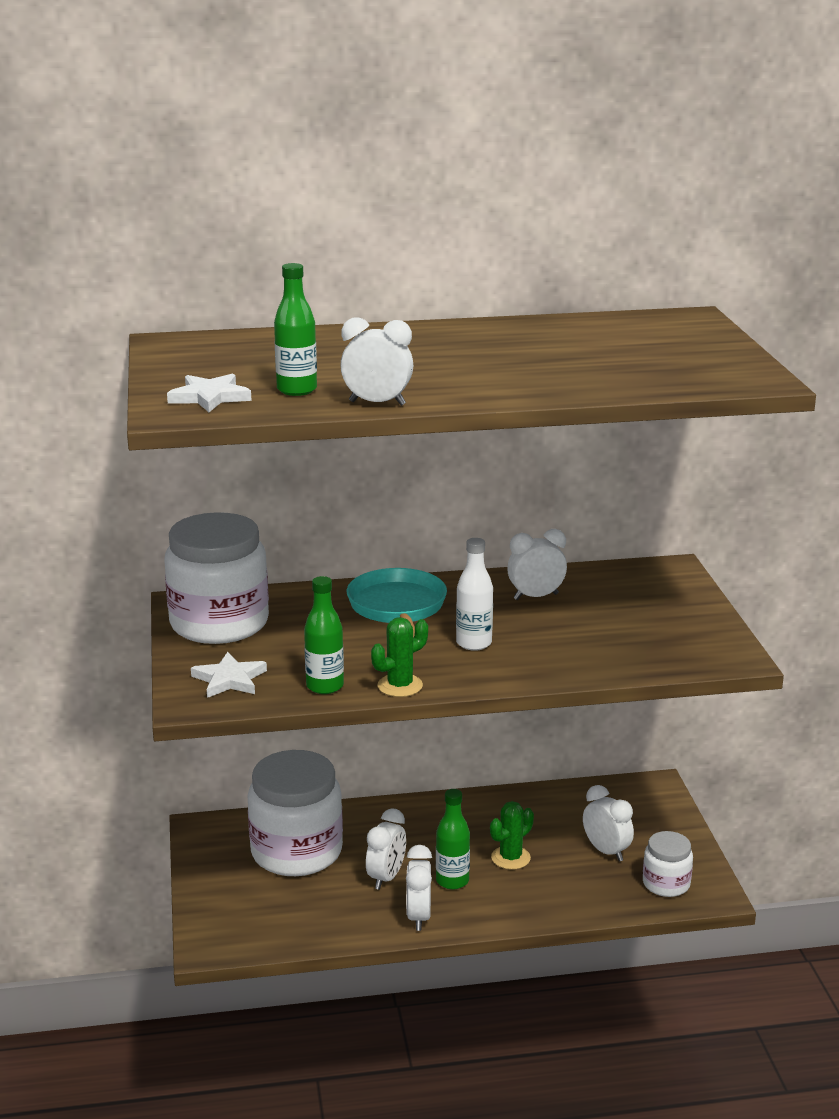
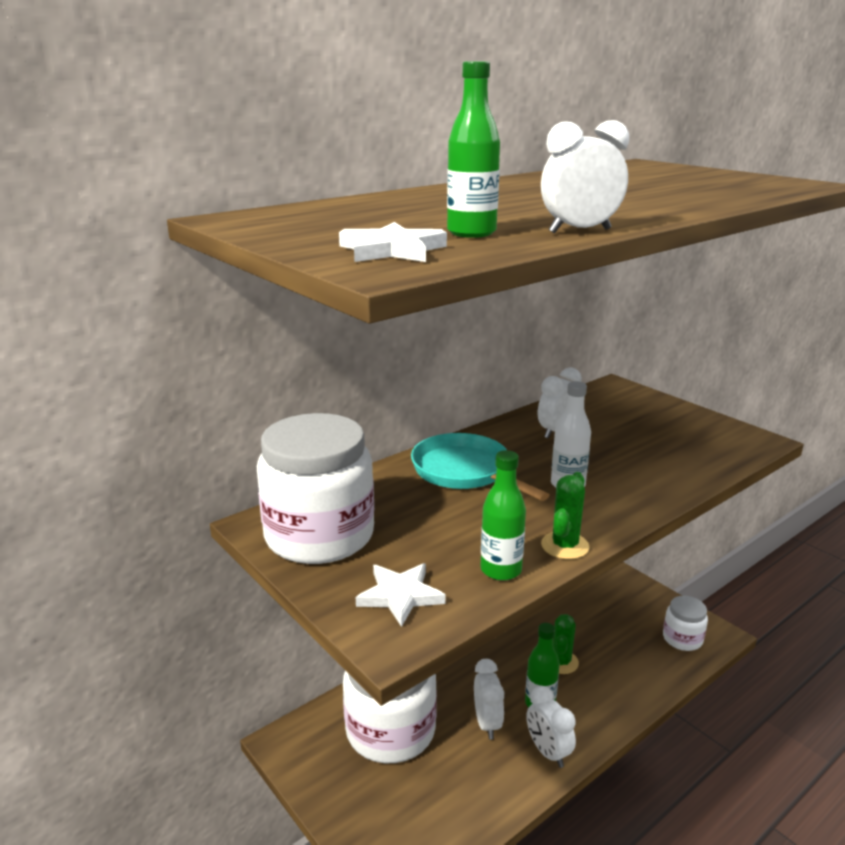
camera: 30 degrees left, 0 degrees up
(606, 851) = (618, 628): white clock -> none

